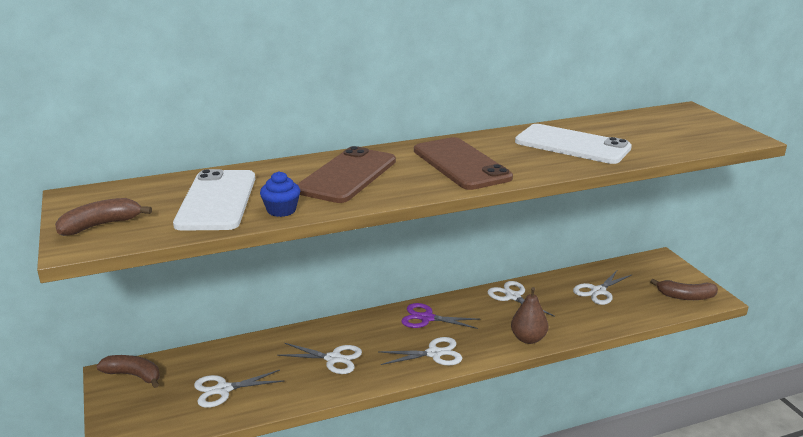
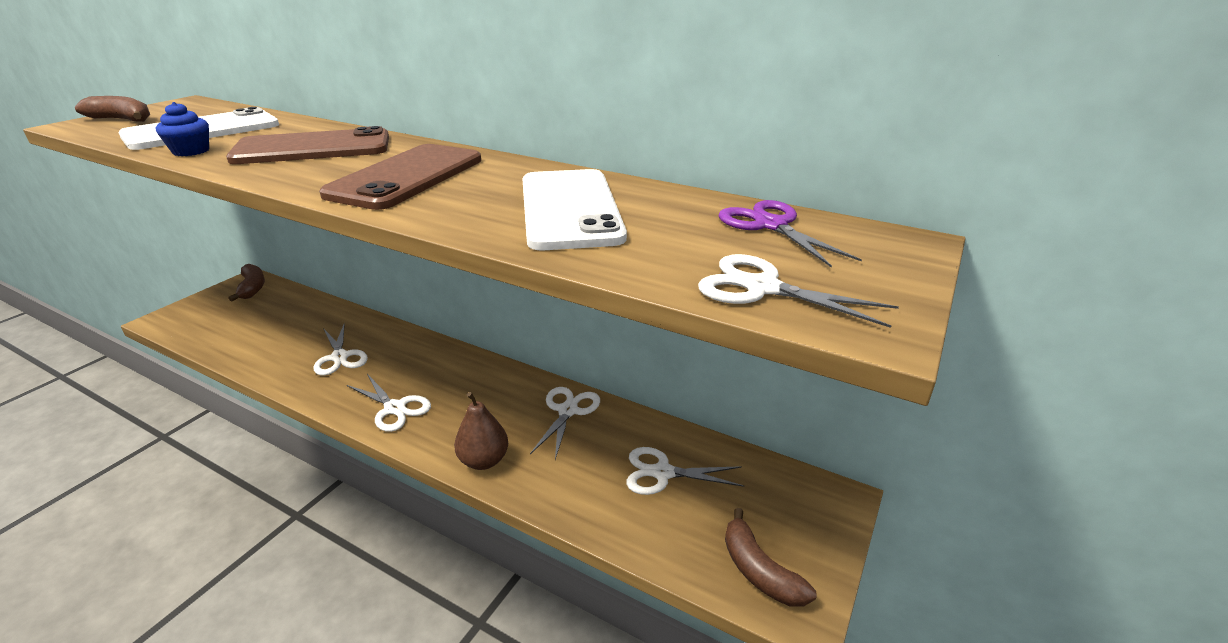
camera: 50 degrees right, 5 degrees up
(223, 389) = (254, 329): white scissors -> white scissors (762, 288)
(427, 318) = (461, 375): purple scissors -> purple scissors (771, 225)

